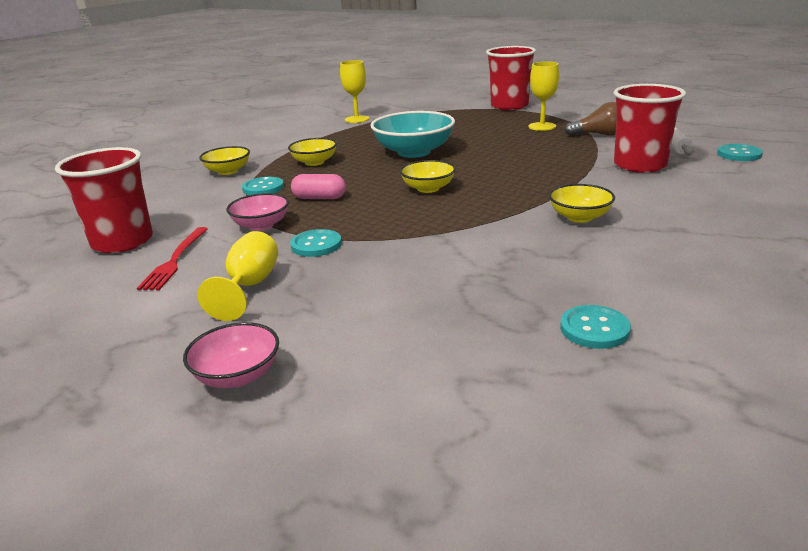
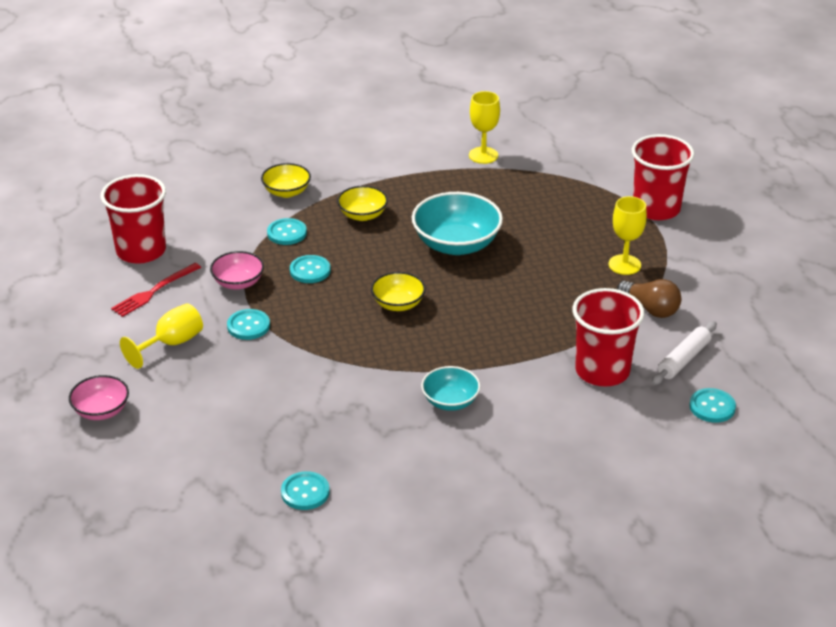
camera: 35 degrees right, 10 degrees up
(319, 198) = (310, 270): pink capsule -> turquoise button
(579, 217) = (450, 401): yellow bowl -> turquoise bowl

